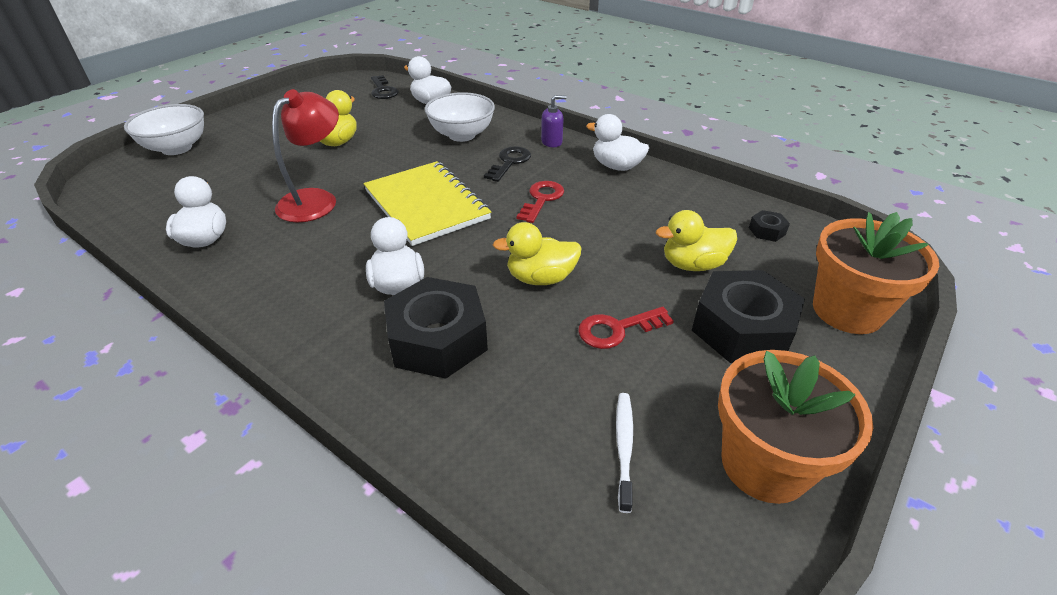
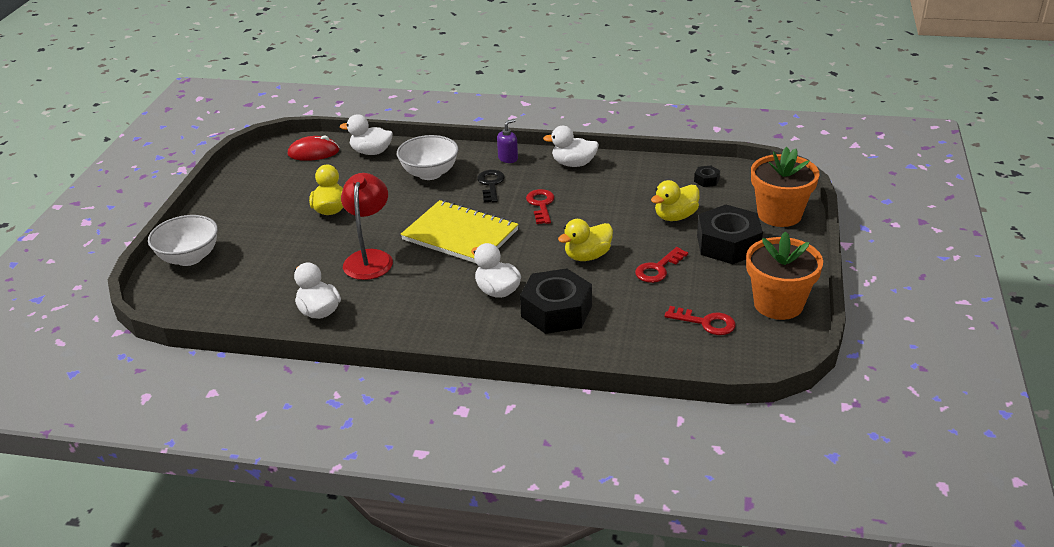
camera: 25 degrees left, 5 degrees down
(383, 90) = (313, 153): black key -> red mouse
(624, 447) = (705, 322): white toothbrush -> red key

